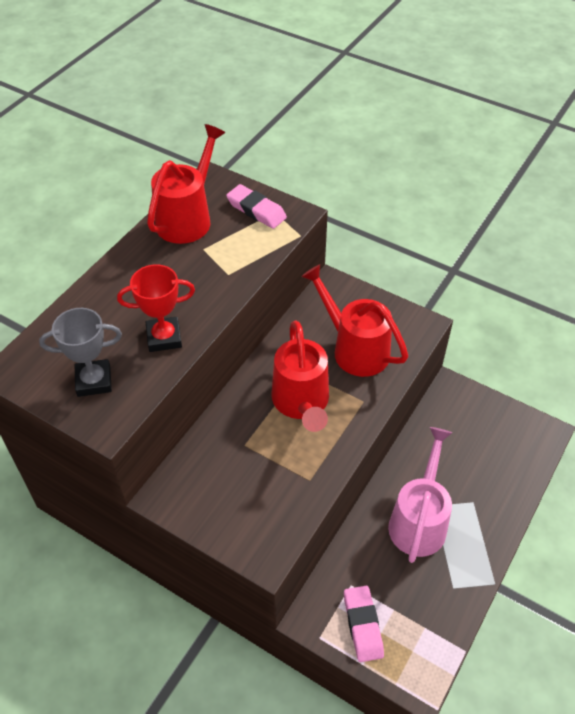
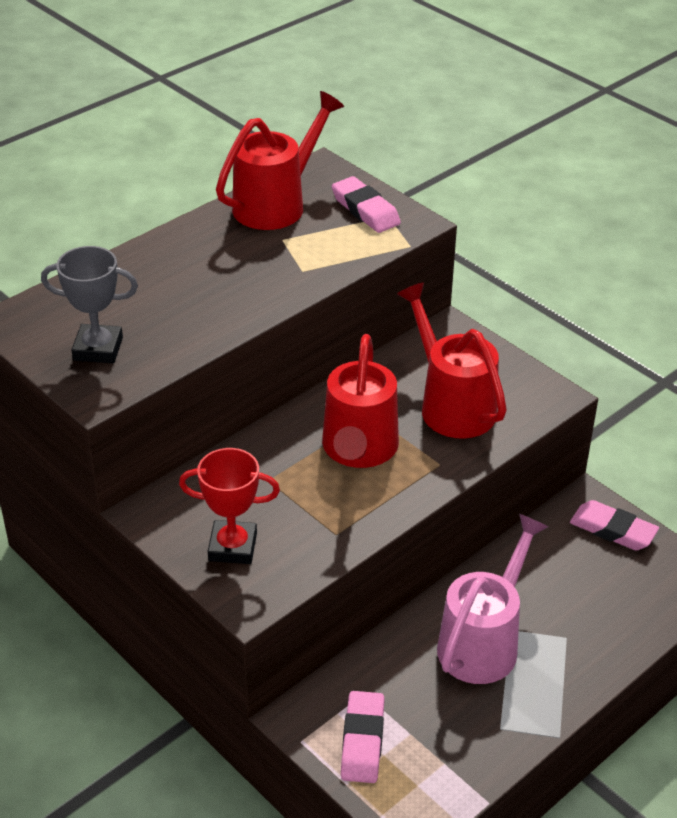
camera: 15 degrees right, 10 degrees down
(164, 337) = (198, 321): red trophy -> red trophy (232, 547)
(475, 408) = (613, 530): none -> pink eraser

